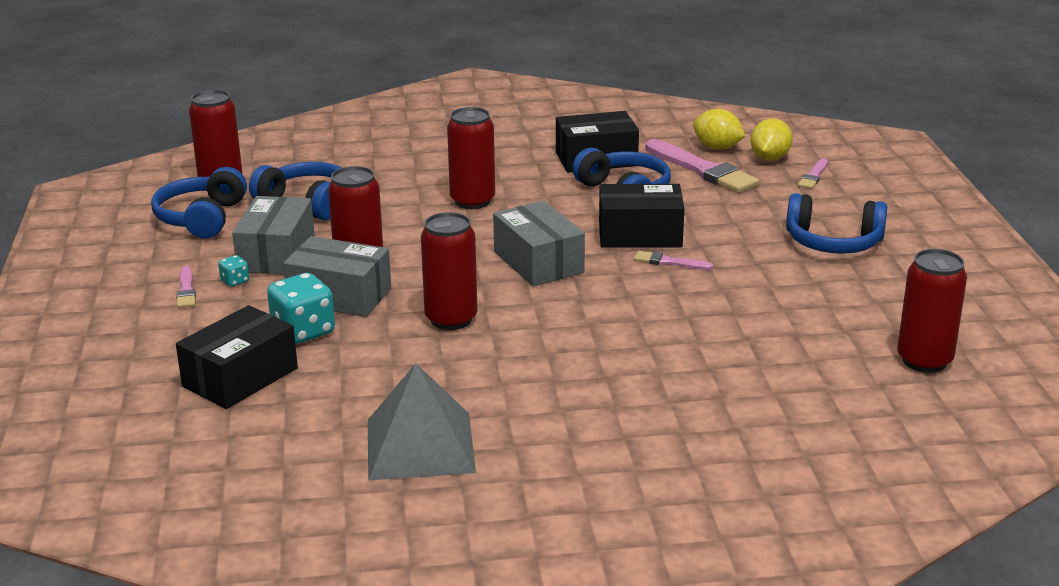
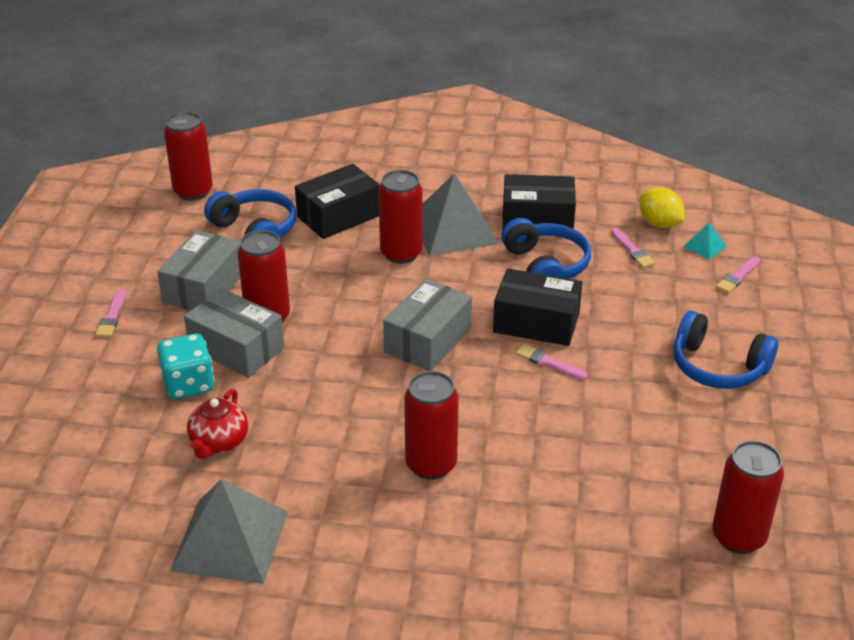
camera: 15 degrees right, 10 degrees up
(202, 218) = (159, 233): blue headphones -> none
(235, 281) = (156, 314): turquoise dice -> none
(240, 377) = (114, 428): black box -> black box (339, 216)
(363, 372) = (219, 442): none -> red teapot
(451, 319) = (320, 395): red can -> red can (431, 465)
(515, 177) = (453, 230): none -> grey pyramid
(538, 262) = (428, 340): grey box -> grey box turned 45 degrees clockwise
(702, 170) = (632, 250): pink brush -> pink brush, size x0.49
(769, 158) = (704, 246): yellow lemon -> turquoise pyramid

